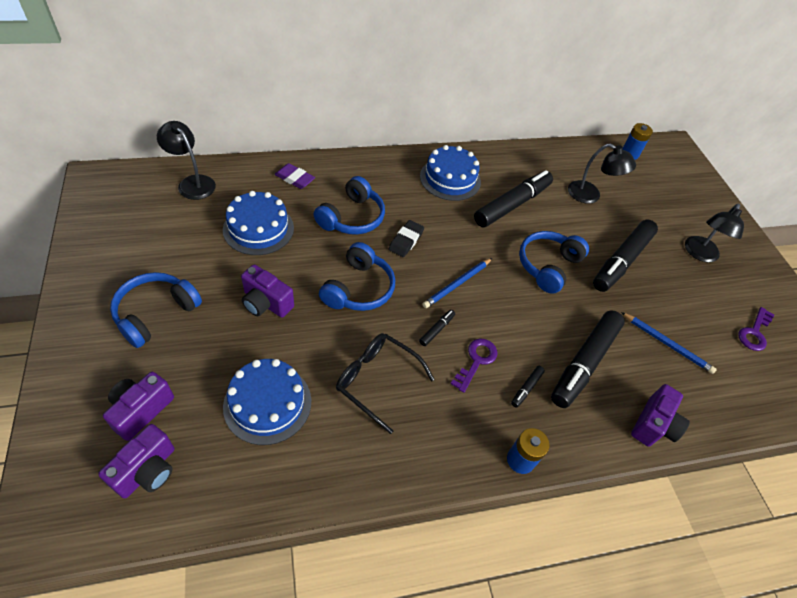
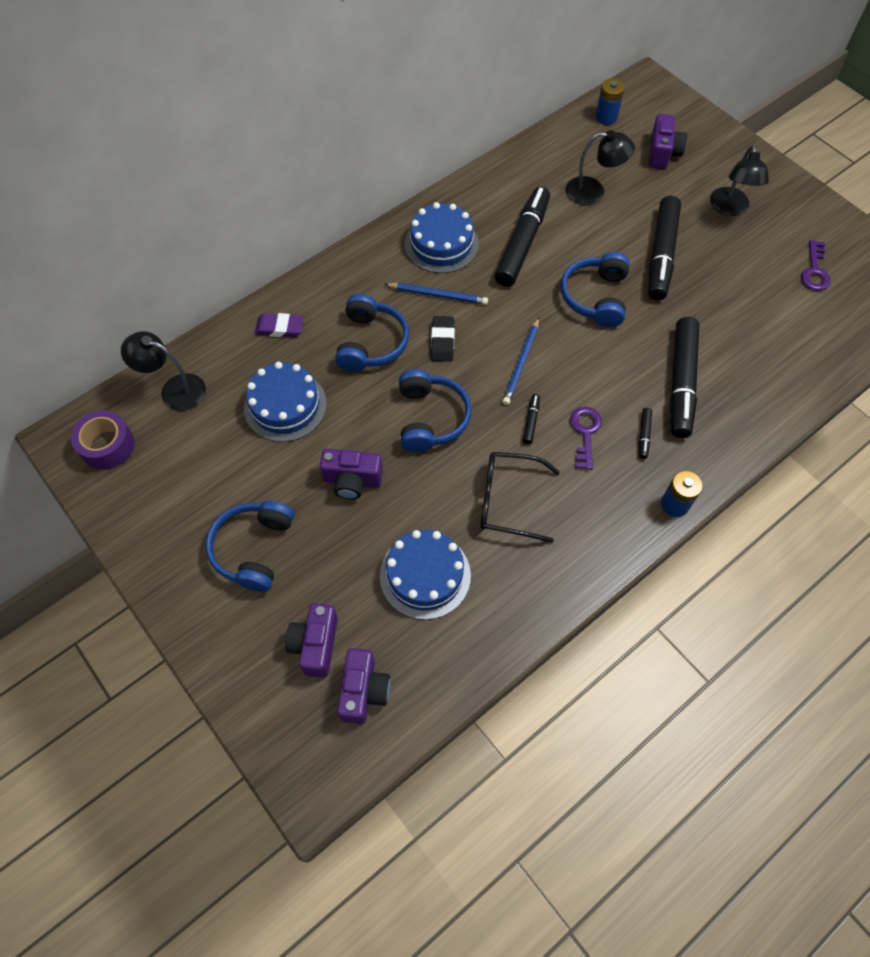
camera: 20 degrees left, 10 degrees up
(118, 195) = (107, 446): none -> purple tape
(653, 425) = (768, 411): purple camera -> purple camera (662, 153)
(667, 344) = (744, 324): blue pencil -> blue pencil (438, 295)

